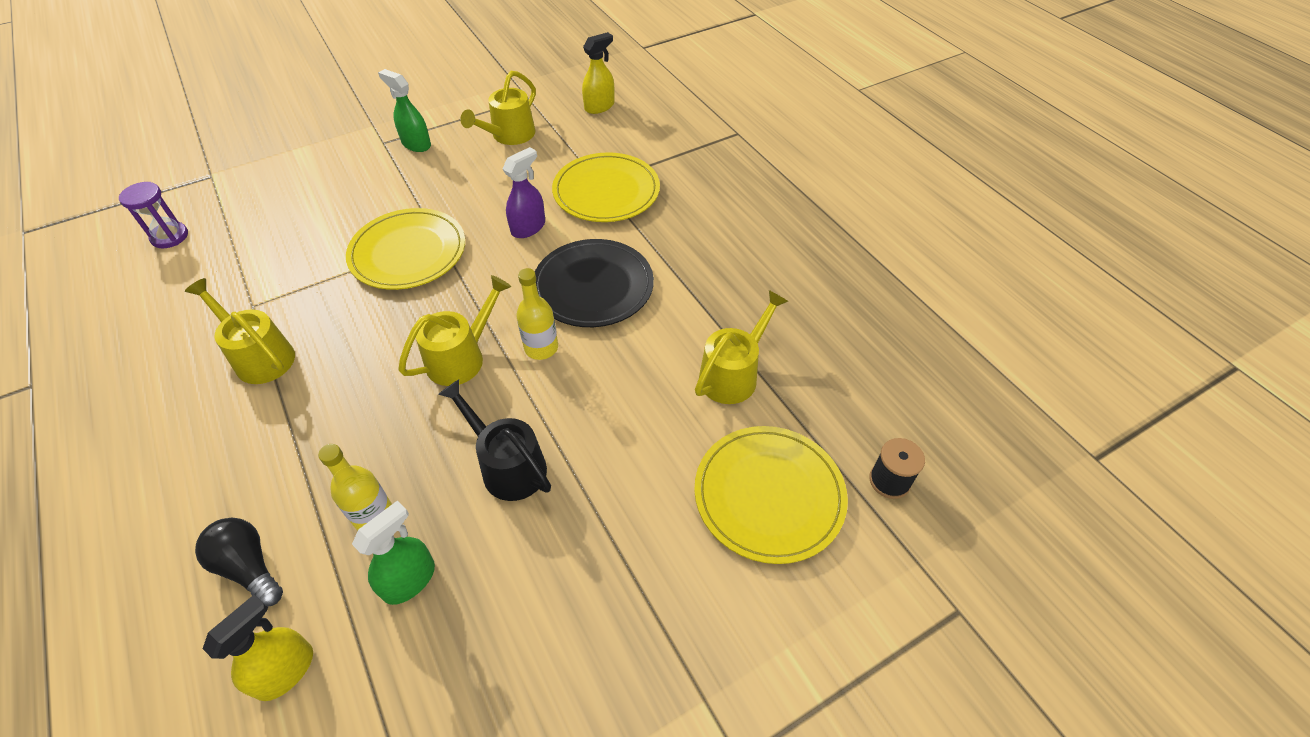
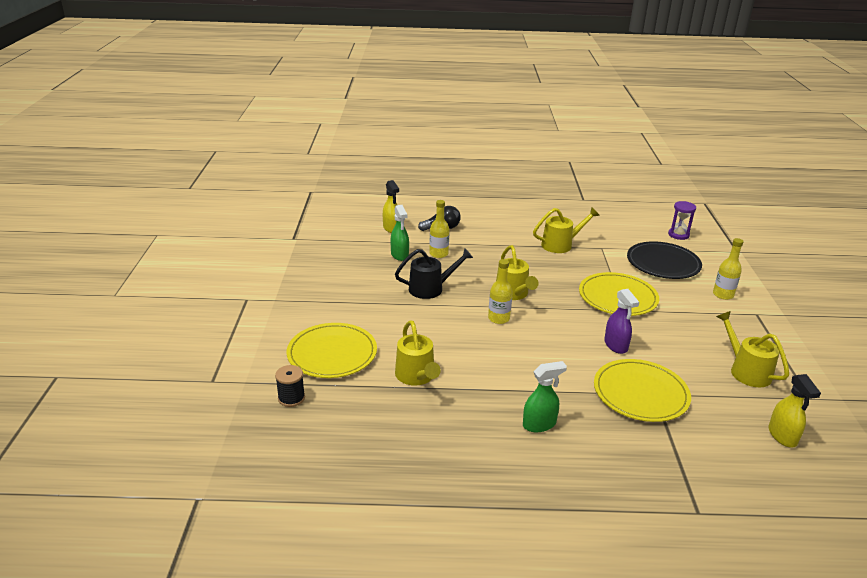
camera: 120 degrees right, 20 degrees down
(349, 171) = (723, 295): none -> yellow bottle
(416, 144) = (749, 326): green spray bottle -> green spray bottle (539, 424)
(593, 286) = (536, 352): black plate -> black plate (663, 263)

